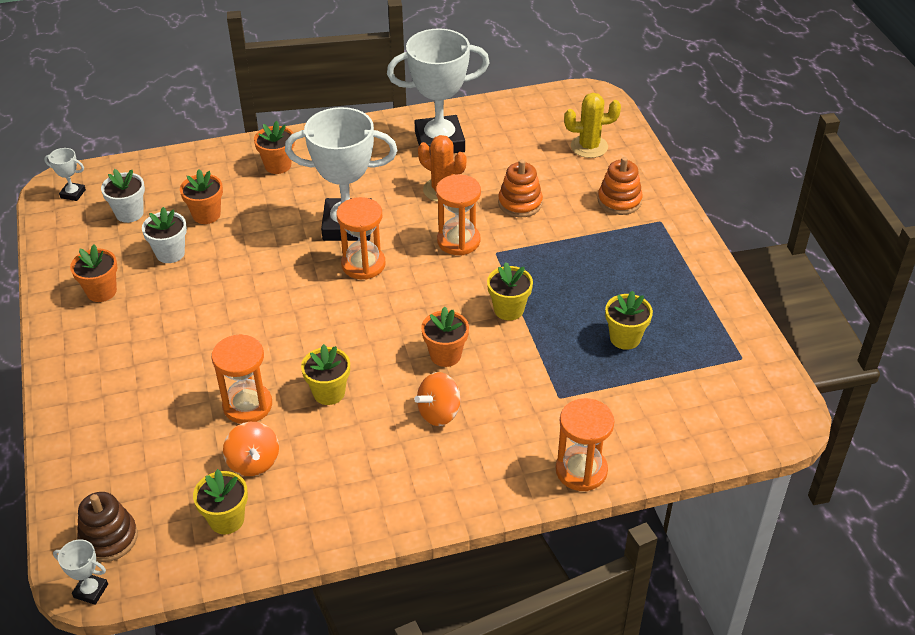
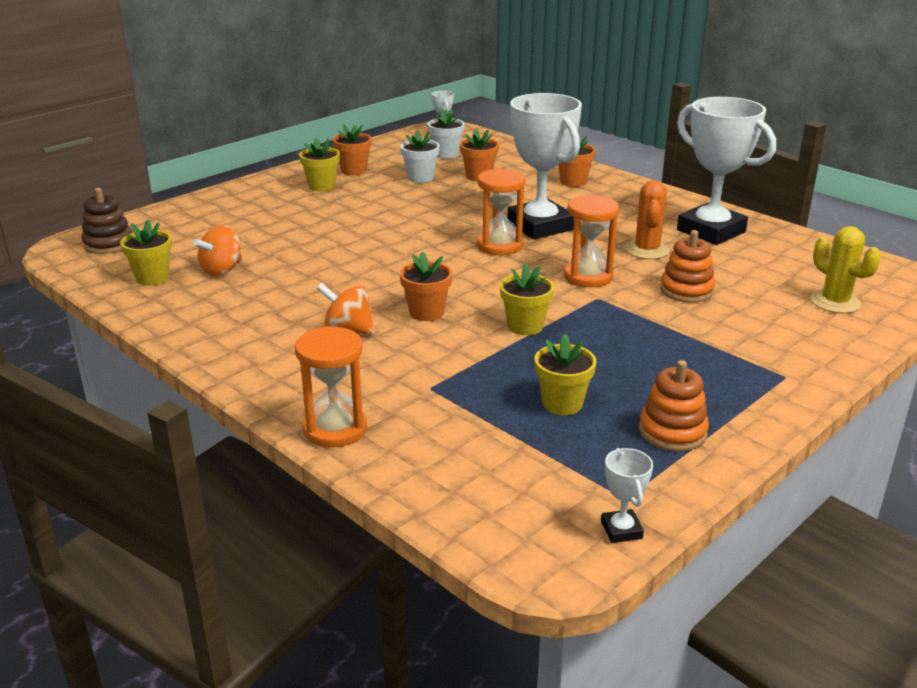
camera: 60 degrees right, 15 degrees down
(91, 591) = (54, 253): white trophy -> white trophy (621, 530)
(247, 405) = (283, 250): orange hourglass -> none
(329, 392) = (327, 276): yellow flower pot -> yellow flower pot (322, 186)
(619, 201) = (777, 342): orange stacking toy -> orange stacking toy (672, 432)

